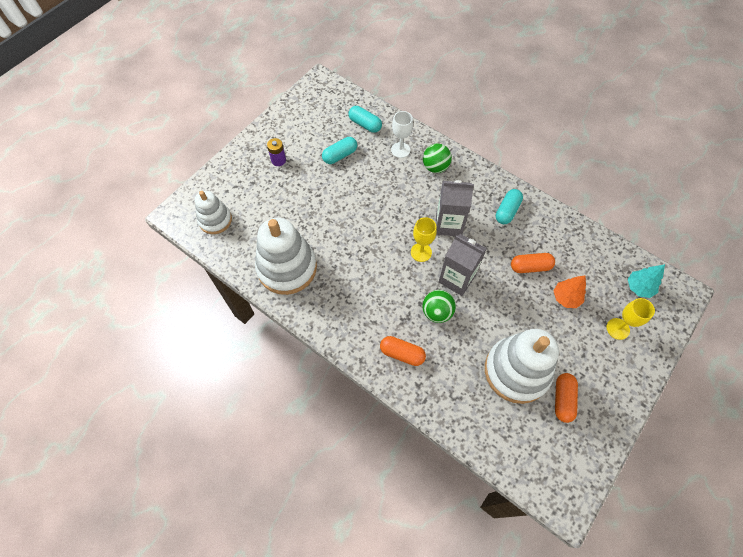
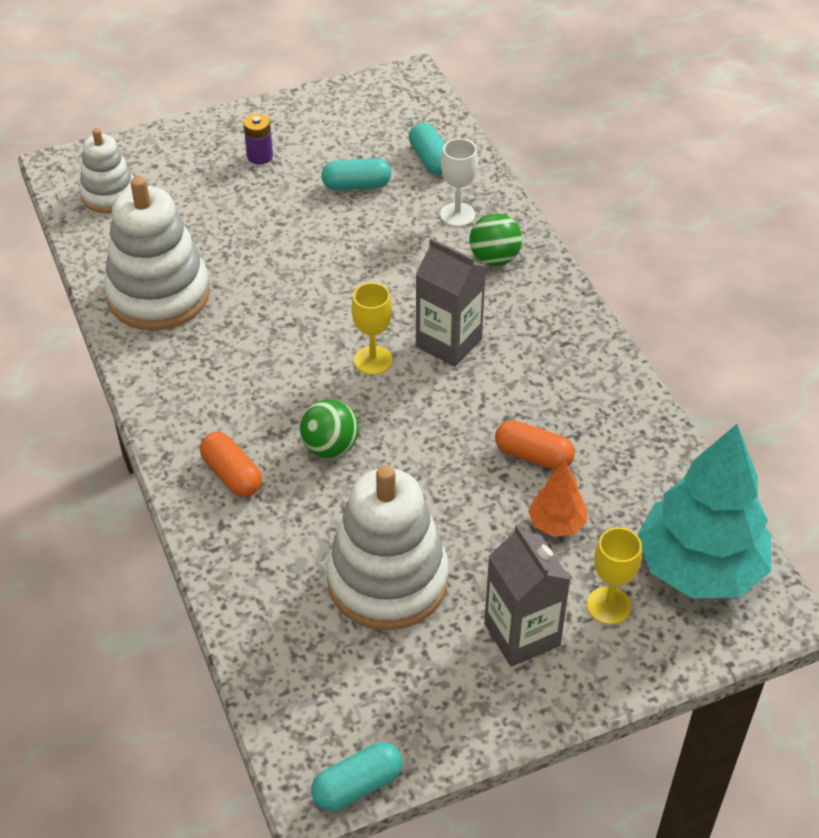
camera: 30 degrees right, 15 degrees down
(457, 279) = (399, 419): grey carton -> grey carton (522, 634)
(507, 211) = (561, 365): turquoise capsule -> turquoise capsule (357, 785)
(562, 399) = (429, 652): orange capsule -> none
(639, 287) = (699, 567): turquoise tree -> turquoise tree, size x2.19

